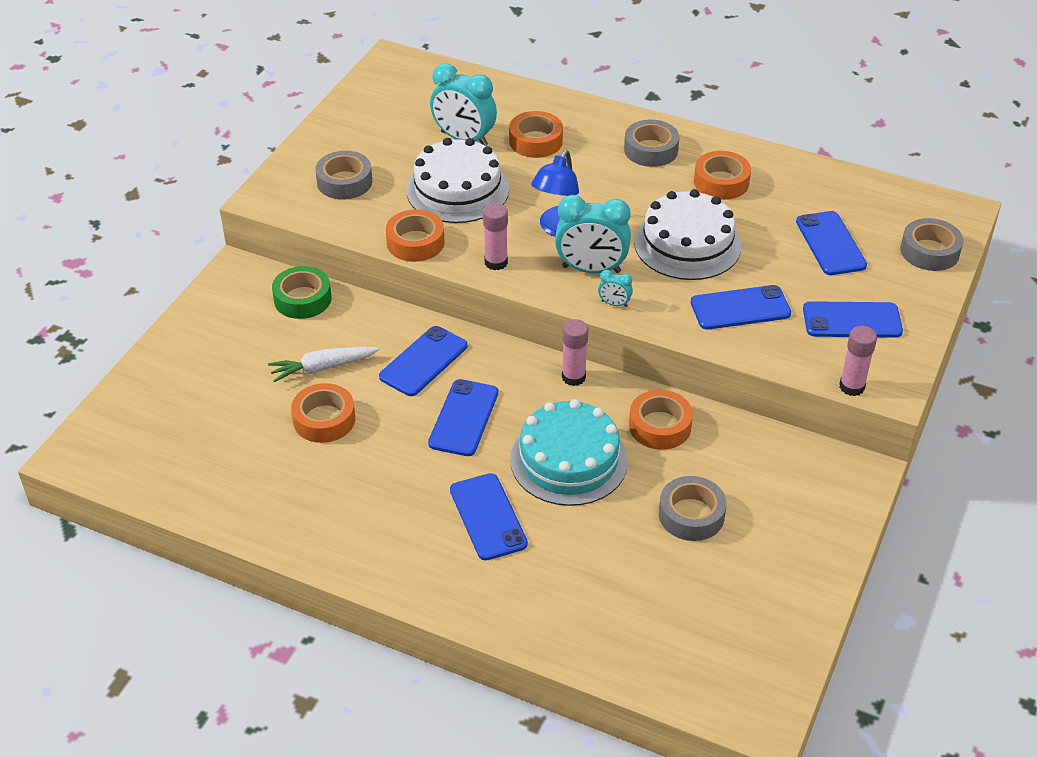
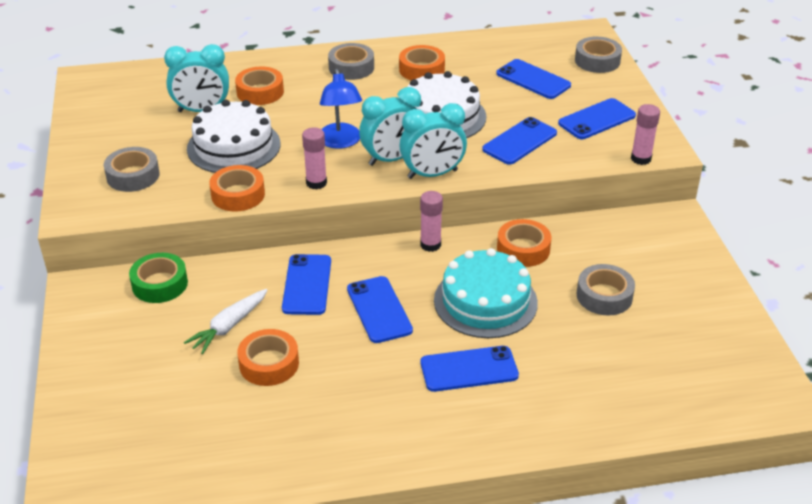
camera: 35 degrees left, 5 degrees down
(488, 517) = (469, 369): blue phone -> blue phone turned 45 degrees counterclockwise
(614, 304) = (432, 174): turquoise clock -> turquoise clock, size x2.23

